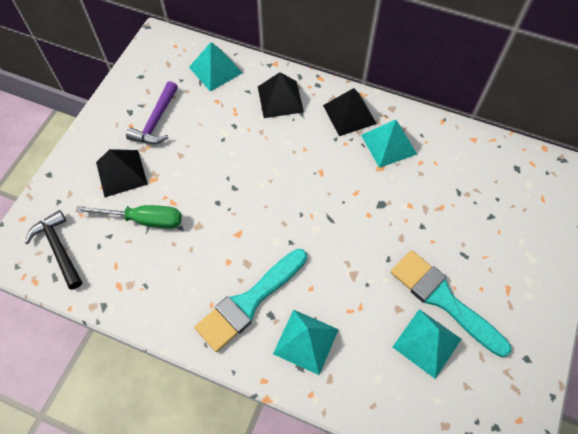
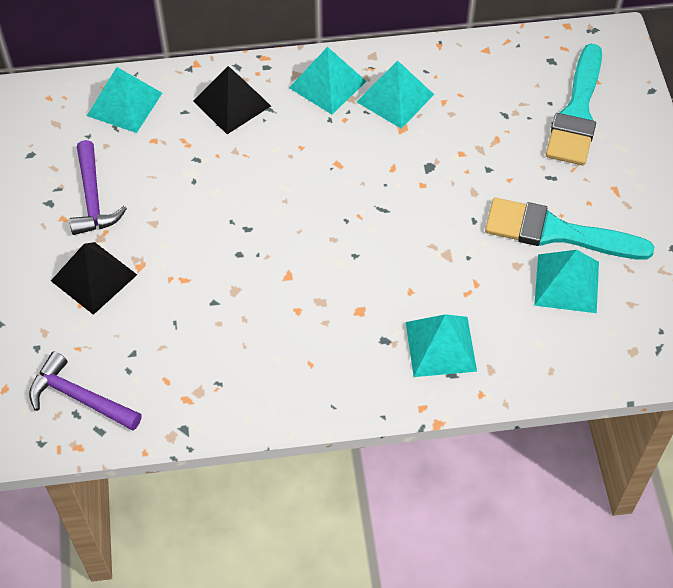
camera: 30 degrees left, 5 degrees down
(58, 249) = (80, 398): black hammer -> purple hammer
(144, 220) = (163, 315): green screwdriver -> none
(249, 302) = (351, 339): turquoise brush -> turquoise brush (577, 112)
(349, 114) = (327, 84): black pyramid -> turquoise pyramid

